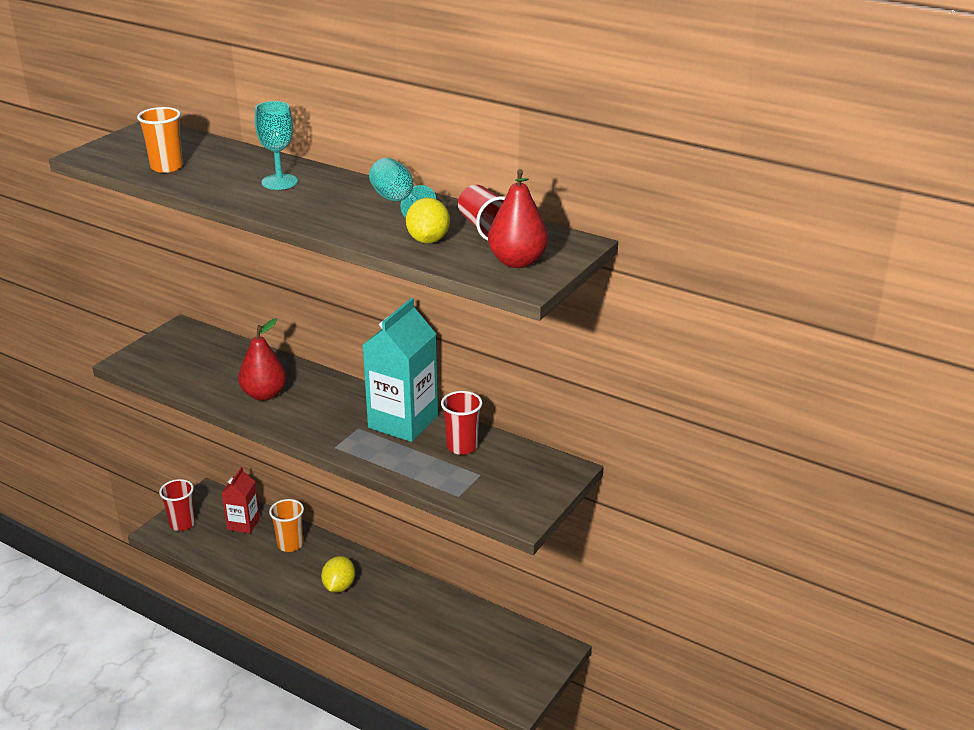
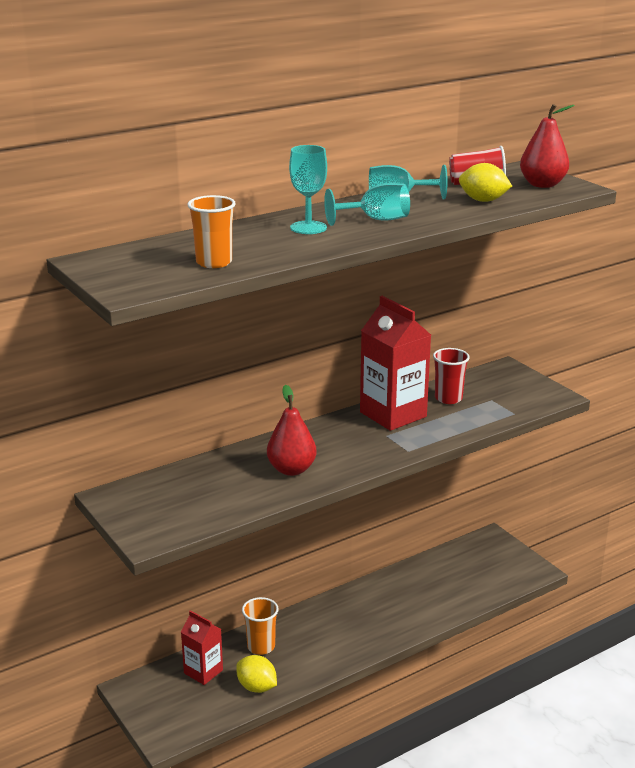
camera: 65 degrees left, 5 degrees down
(182, 524) = (167, 717): red cup -> none
(323, 204) = (376, 220): none -> turquoise goblet
(339, 586) = (344, 629): yellow lemon -> yellow lemon (257, 687)
(403, 422) = (393, 414): turquoise carton -> red carton

